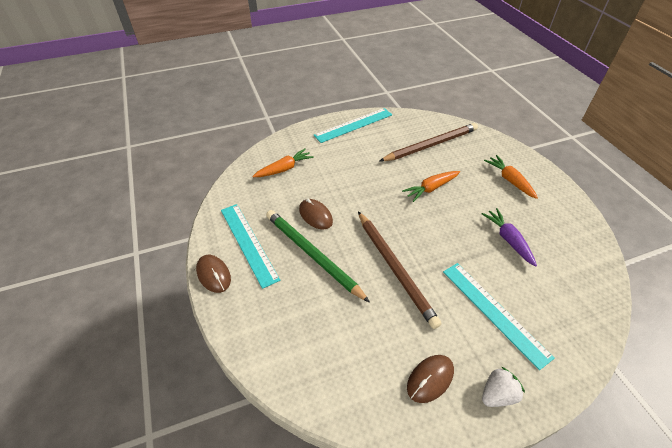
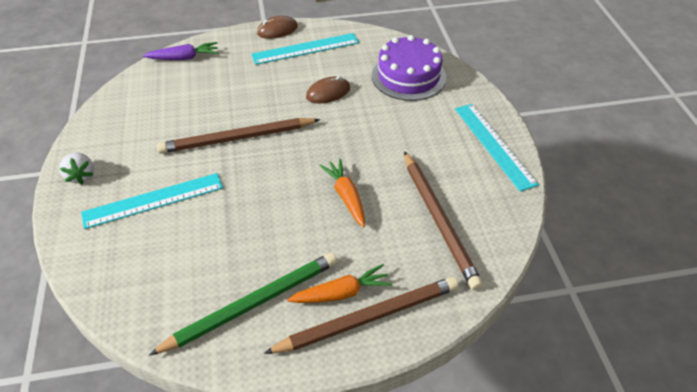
camera: 100 degrees right, 0 degrees up
(284, 169) = (408, 76): orange carrot -> purple cake
(312, 255) = (277, 85): green pencil -> green pencil (252, 304)
(430, 379) = (119, 137): brown mouse -> none
(508, 240) = (236, 248): purple carrot -> purple carrot (184, 58)
(518, 167) = (368, 317): none -> brown pencil

